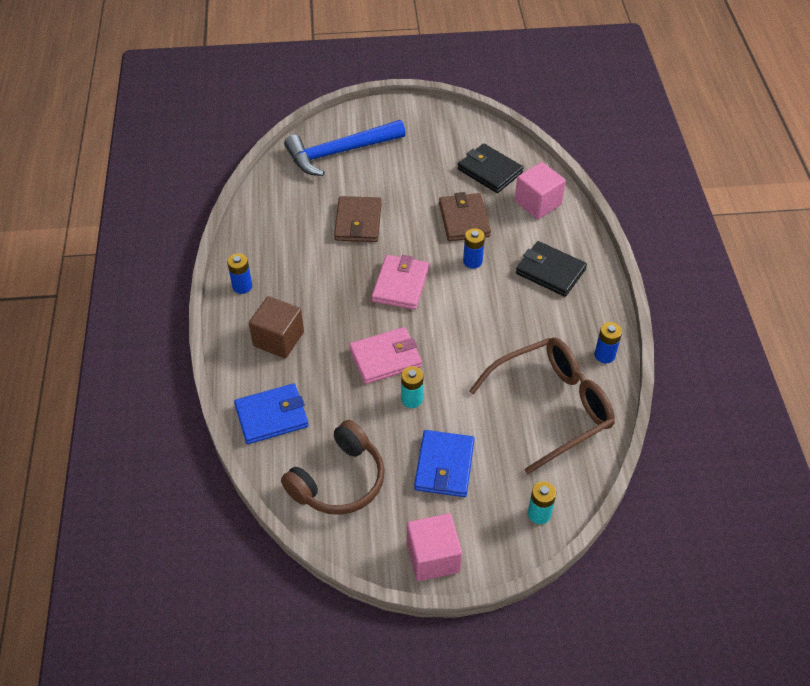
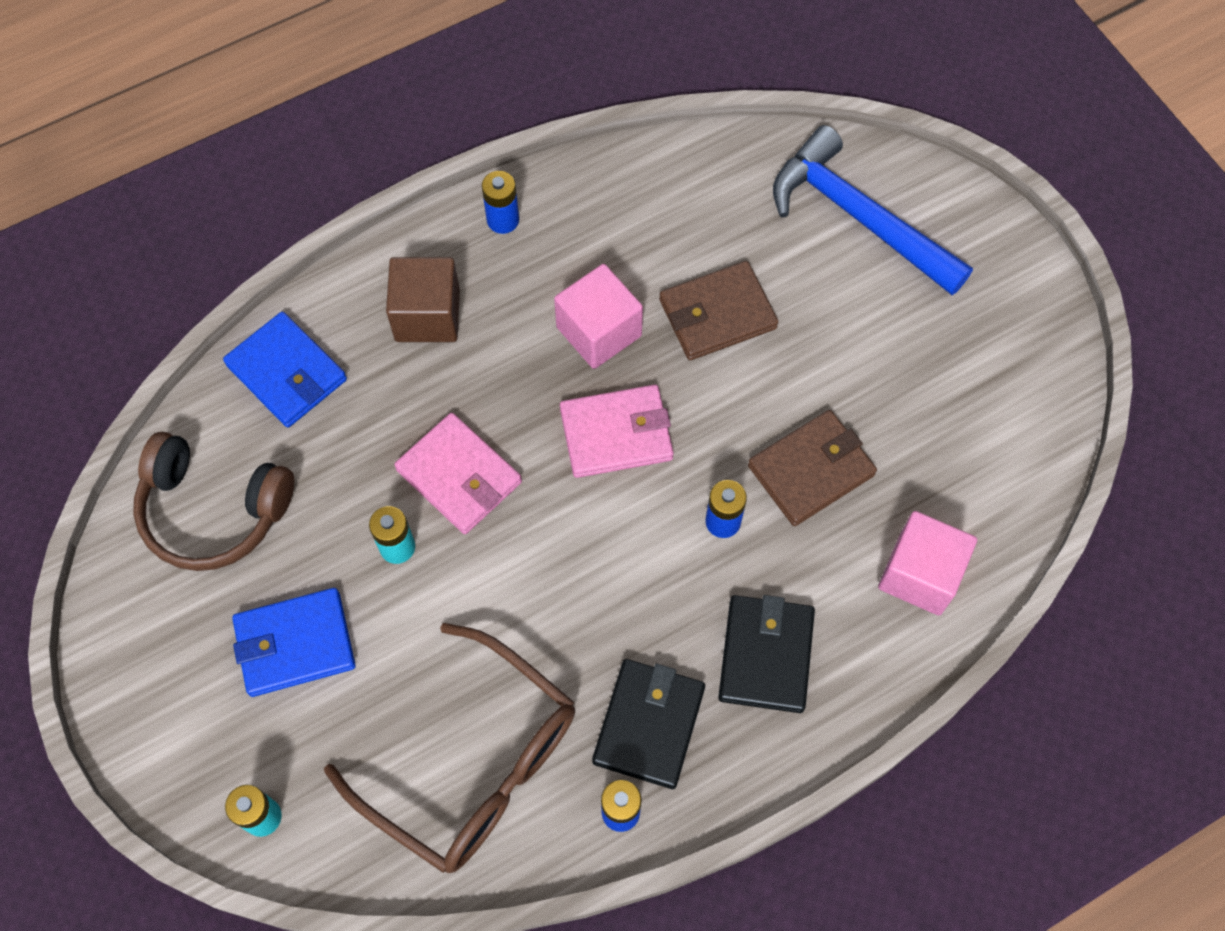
camera: 65 degrees right, 15 degrees up
(433, 557) = (134, 692): pink cube -> pink cube (599, 331)
(490, 171) = (953, 464): black wallet -> black wallet (649, 725)

